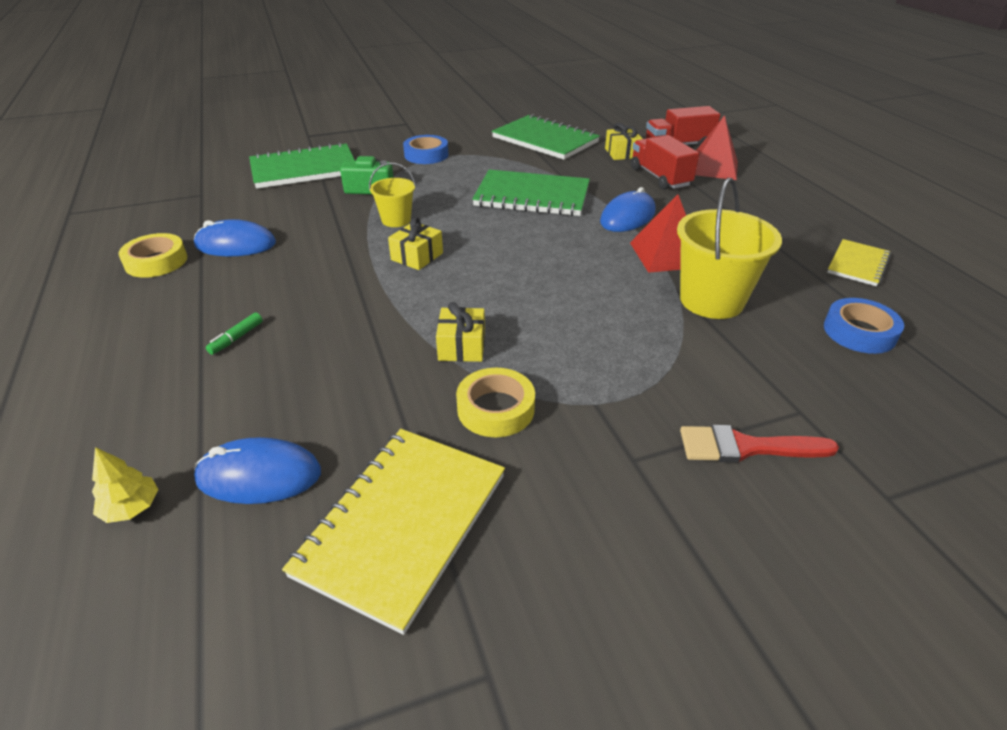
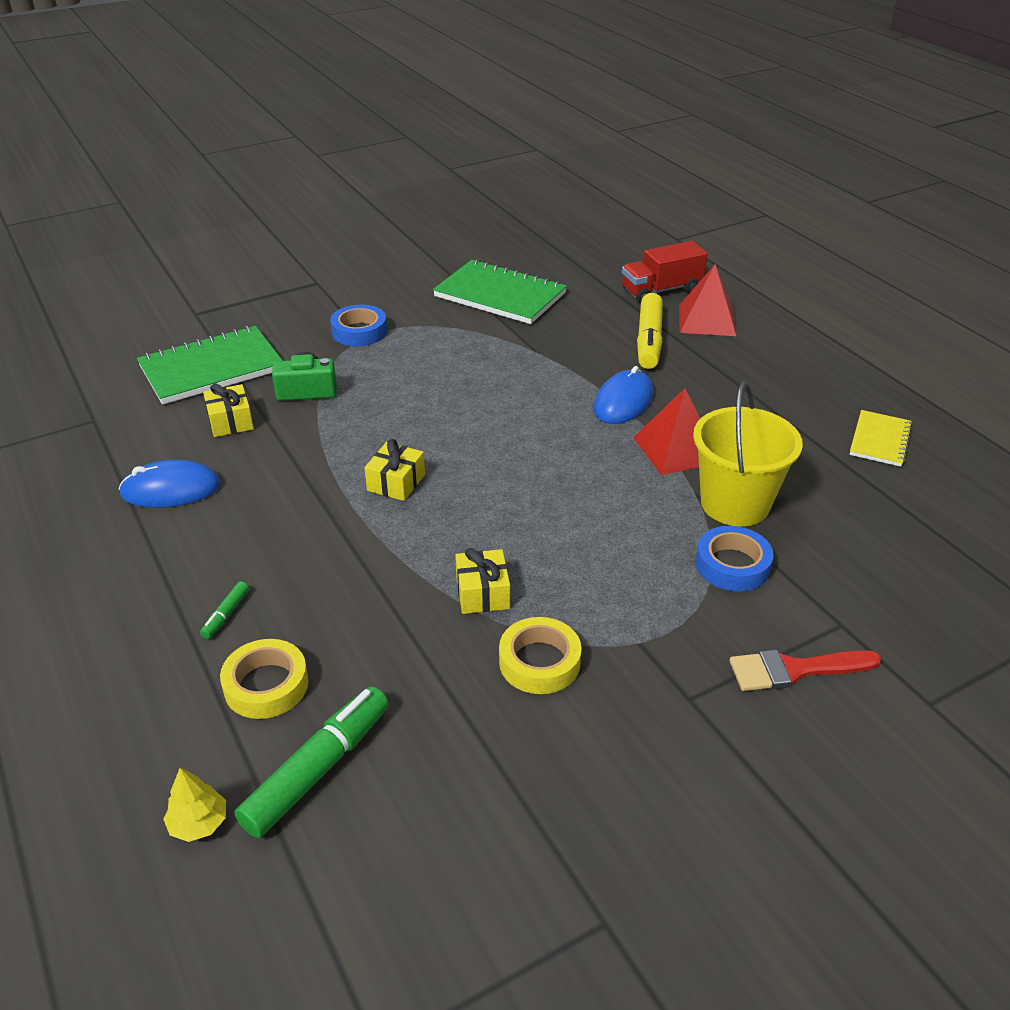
camera: 10 degrees left, 0 degrees up
(156, 261) = (82, 524): yellow tape -> yellow tape (266, 685)
(259, 475) = (318, 769): blue mouse -> green marker
(396, 220) = (354, 434): yellow bucket -> none
(402, 524) = (482, 797): yellow notebook -> none
(532, 196) = (506, 383): green notebook -> none
(622, 153) = (597, 307): yellow gift -> yellow gift (230, 421)
(660, 177) = (649, 340): red truck -> yellow marker
(859, 332) = (889, 525): blue tape -> blue tape (732, 565)

